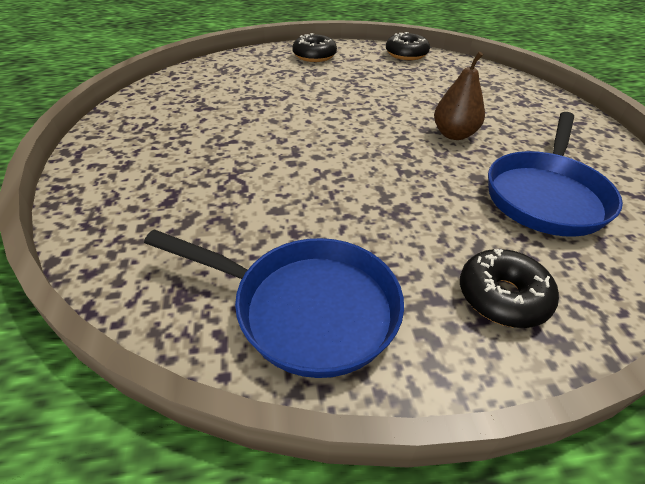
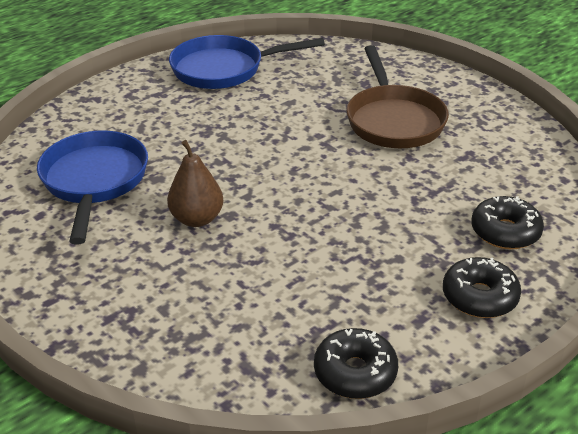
camera: 150 degrees right, 5 degrees down
(209, 150) = (394, 120): none -> brown pan
(502, 297) = (119, 106): black donut -> black donut (505, 232)

